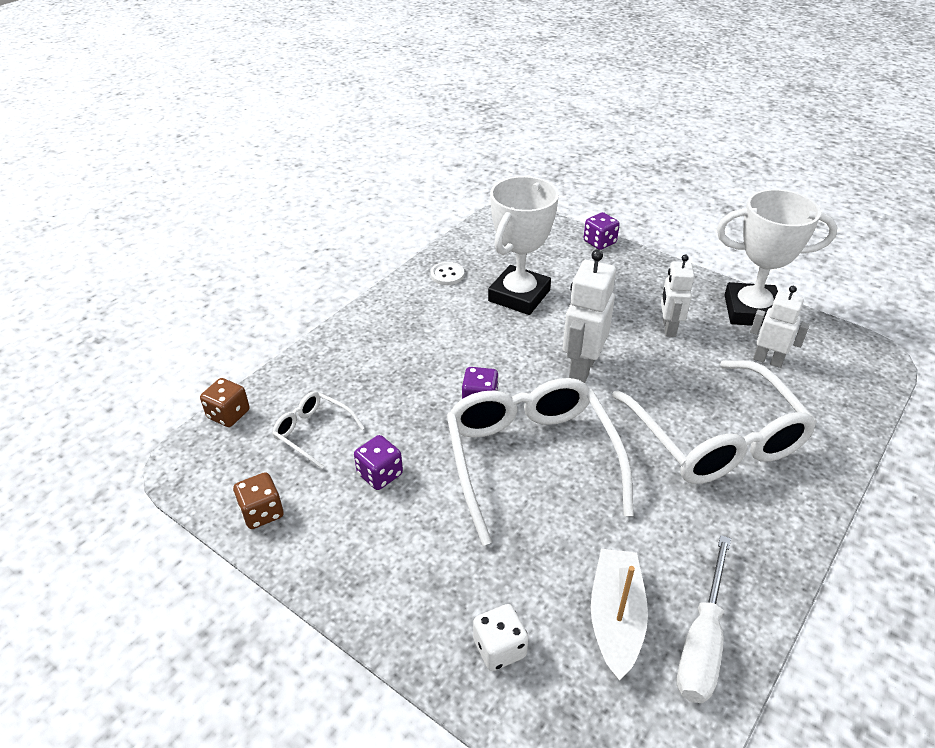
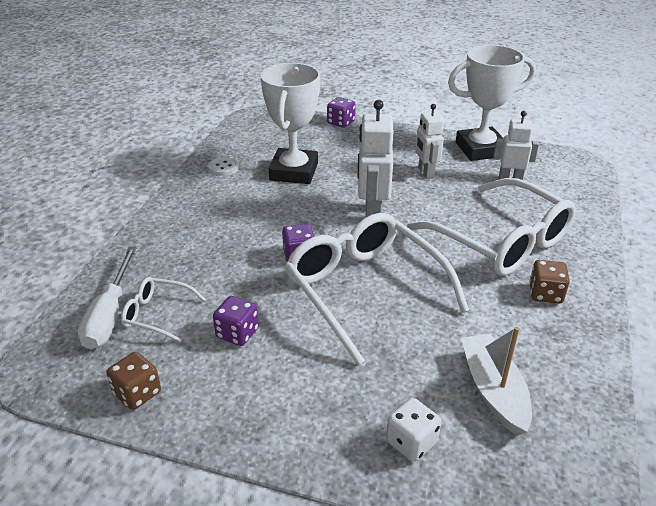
camera: 20 degrees left, 5 degrees down
(228, 414) = (64, 319): brown dice -> brown dice (545, 294)
(702, 641) = (567, 388): white screwdriver -> white screwdriver (109, 315)

